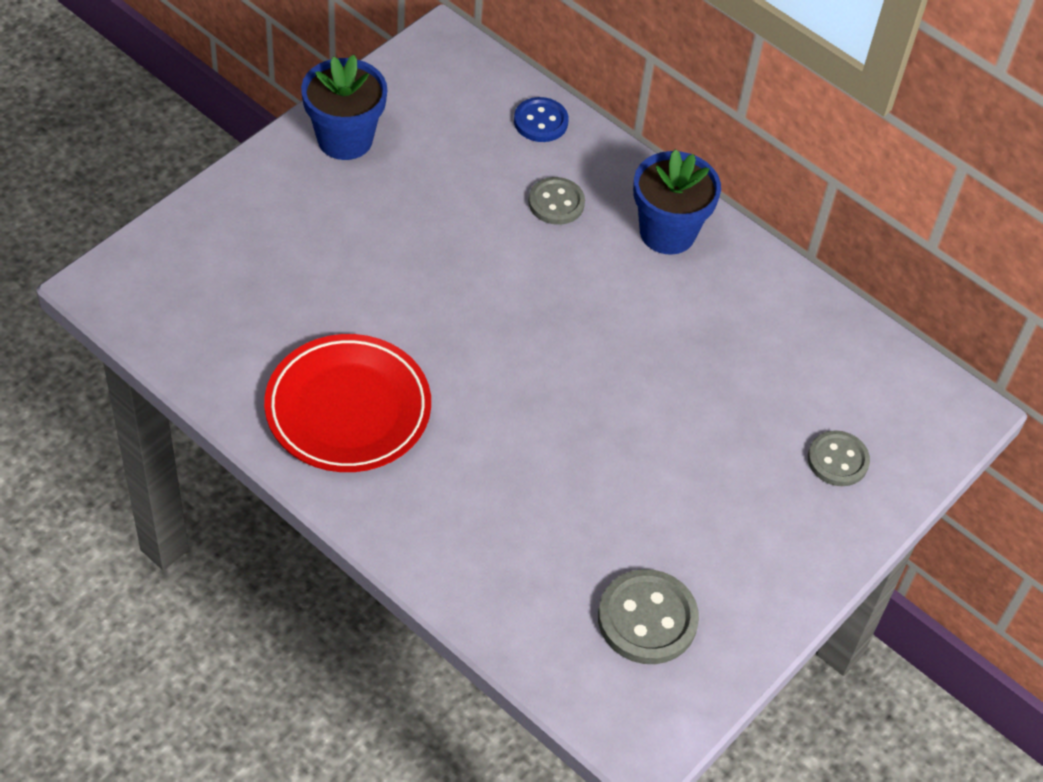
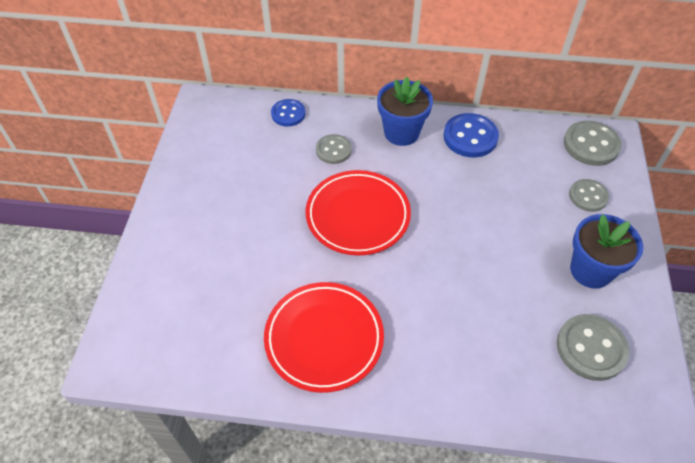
camera: 30 degrees left, 0 degrees up
(345, 139) = (189, 182): blue flower pot -> blue flower pot (591, 270)
(512, 300) = (358, 216): none -> red plate
(756, 292) = (470, 137): none -> blue button
(917, 402) = (591, 145): none -> grey button

